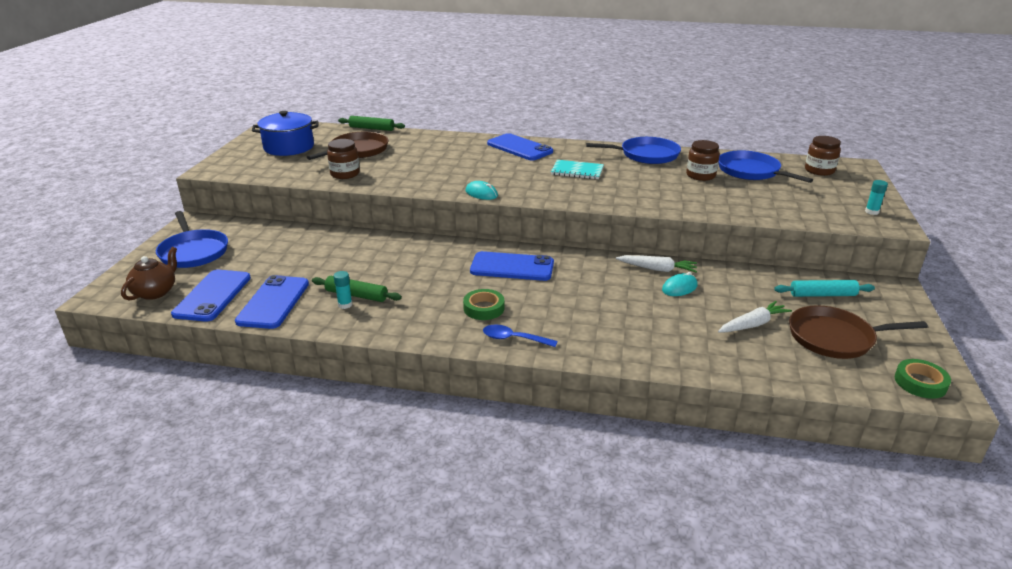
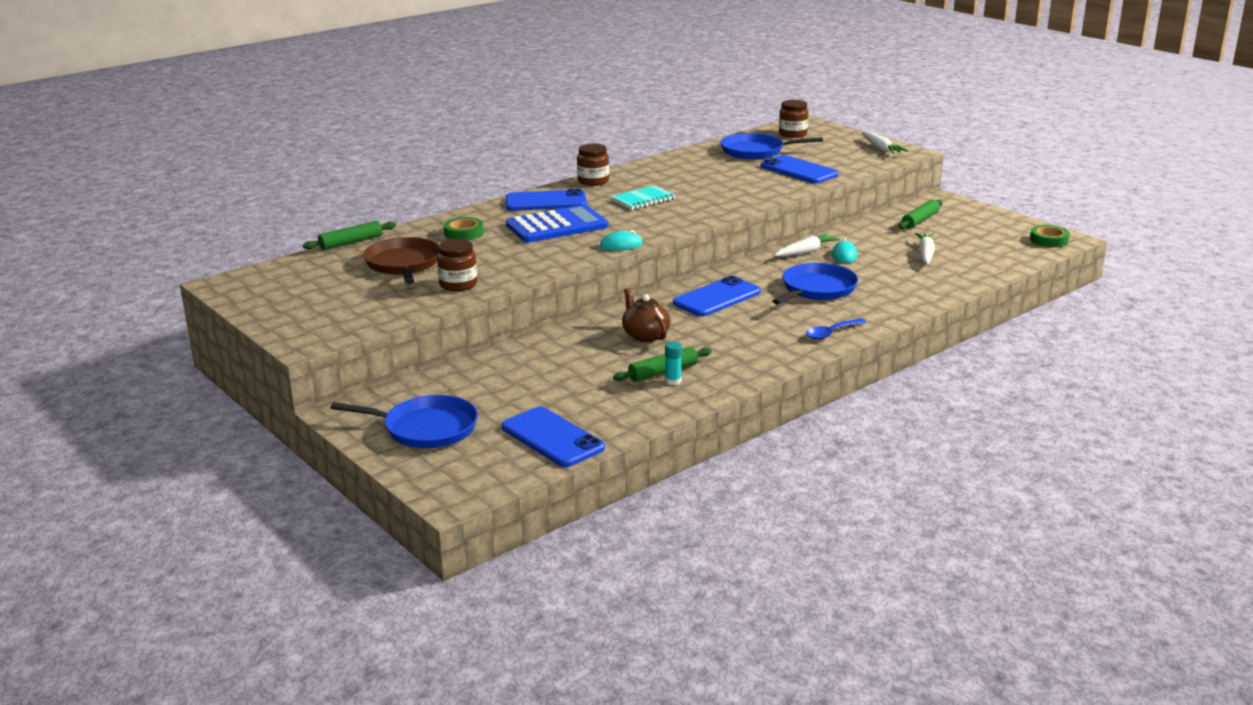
camera: 50 degrees left, 5 degrees down
(155, 292) = (492, 466): brown teapot -> brown teapot (645, 335)
(273, 302) = (616, 411): blue phone -> blue phone (799, 170)
(289, 147) = (318, 292): blue pot -> none
(483, 165) = (557, 226): none -> blue calculator
(484, 308) = (768, 329): green tape -> green tape (464, 233)
(646, 155) = (658, 168): blue pan -> blue pan (816, 289)
(700, 175) = (733, 167): brown jar -> brown jar (593, 181)
(822, 295) = (920, 220): turquoise rolling pin -> green rolling pin
(835, 338) = (974, 239): brown pan -> none
(871, 212) = (880, 148): turquoise glue stick -> white carrot

